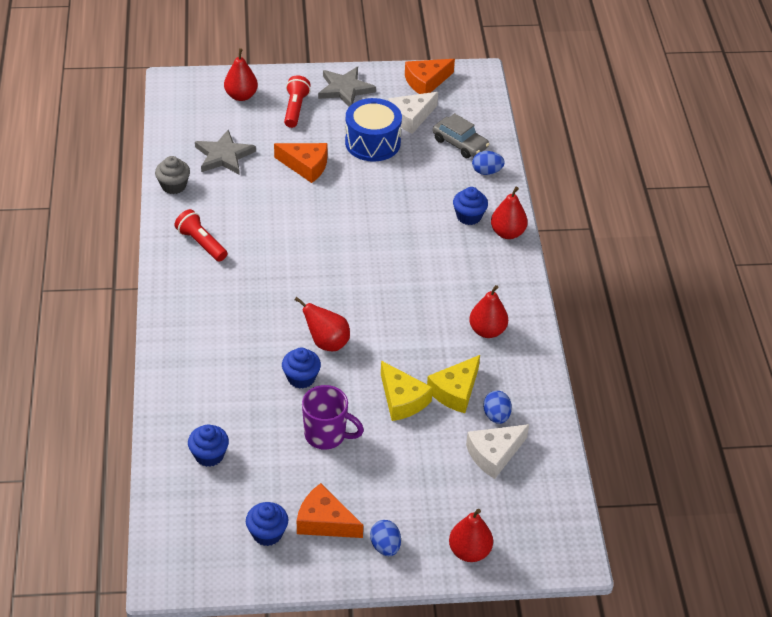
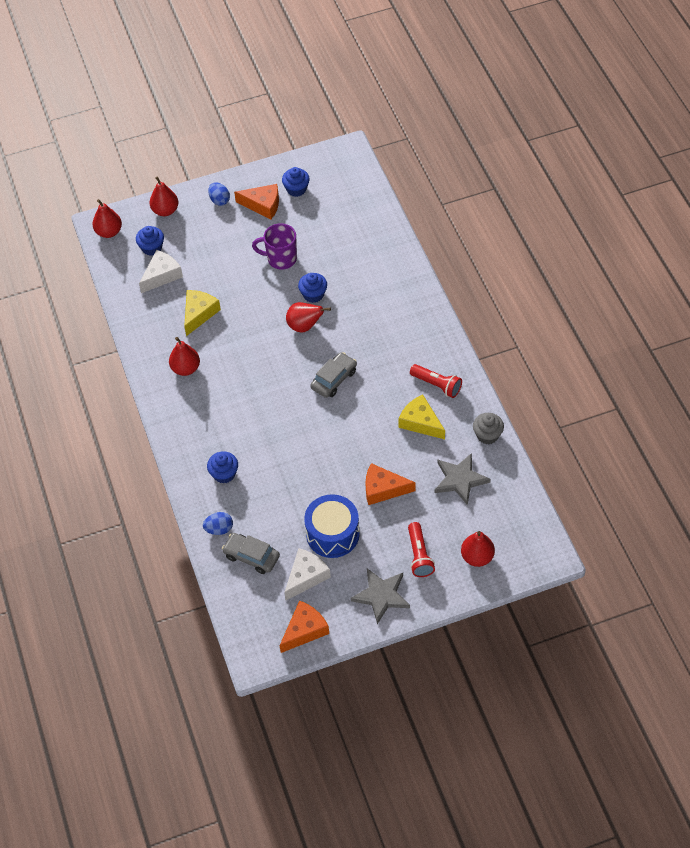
camera: 170 degrees right, 10 degrees up
(209, 455) = (354, 226): blue cupcake -> blue cupcake (152, 248)
(315, 277) = (334, 379): none -> grey car
(402, 400) = (236, 297): yellow cheese -> yellow cheese (420, 422)
(496, 416) = (165, 303): blue egg -> none
(507, 233) = (187, 465): red pear -> red pear (109, 232)

